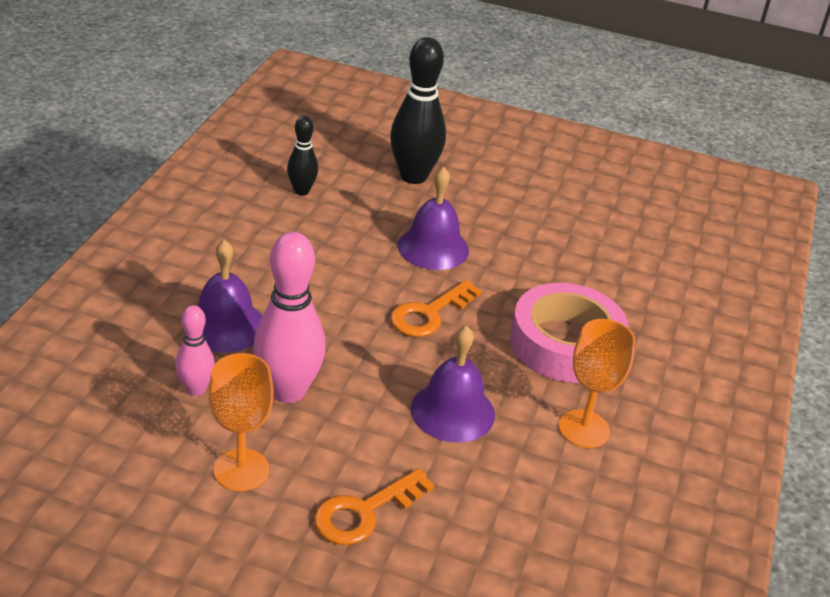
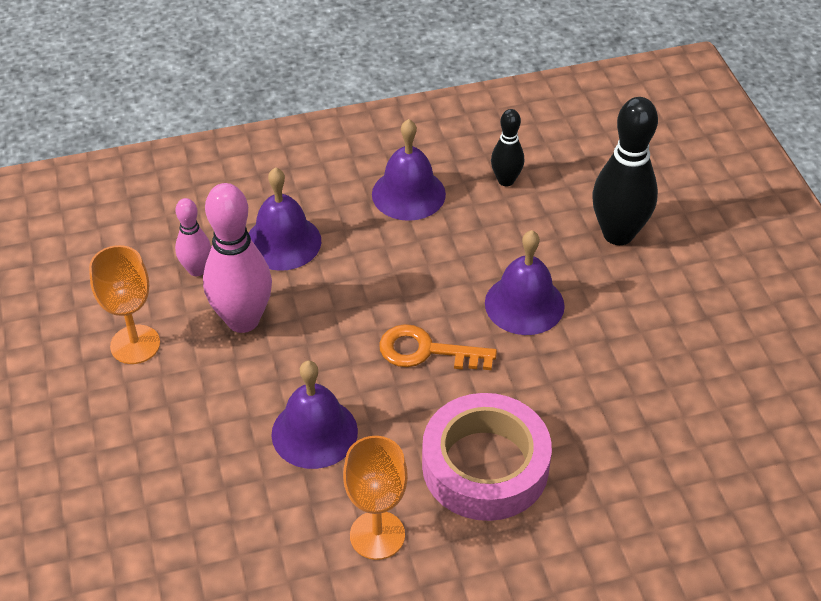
camera: 60 degrees right, 10 degrees up
(256, 238) = (408, 194): none -> purple bell
(364, 512) = (150, 439): orange key -> none

